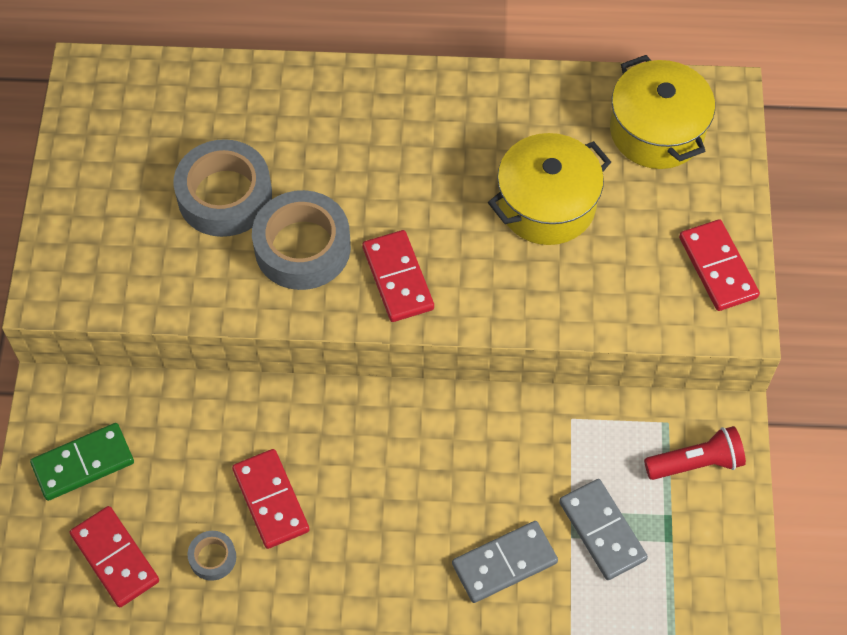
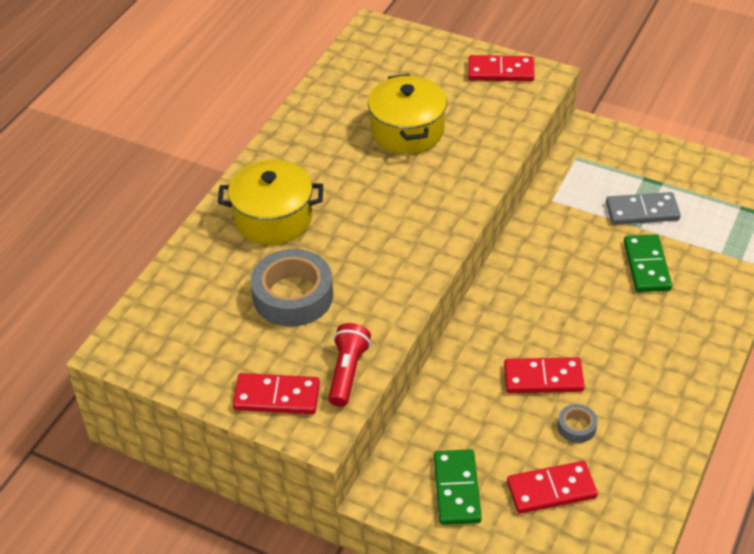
camera: 65 degrees left, 15 degrees down
(302, 247) = (367, 264): grey tape -> none
(397, 278) = (423, 221): red domino -> red domino (276, 397)
(504, 563) = (646, 266): grey domino -> green domino
(657, 131) = (381, 64): yellow pot -> yellow pot (273, 218)
(696, 463) = (612, 153): red flashlight -> red flashlight (347, 372)

